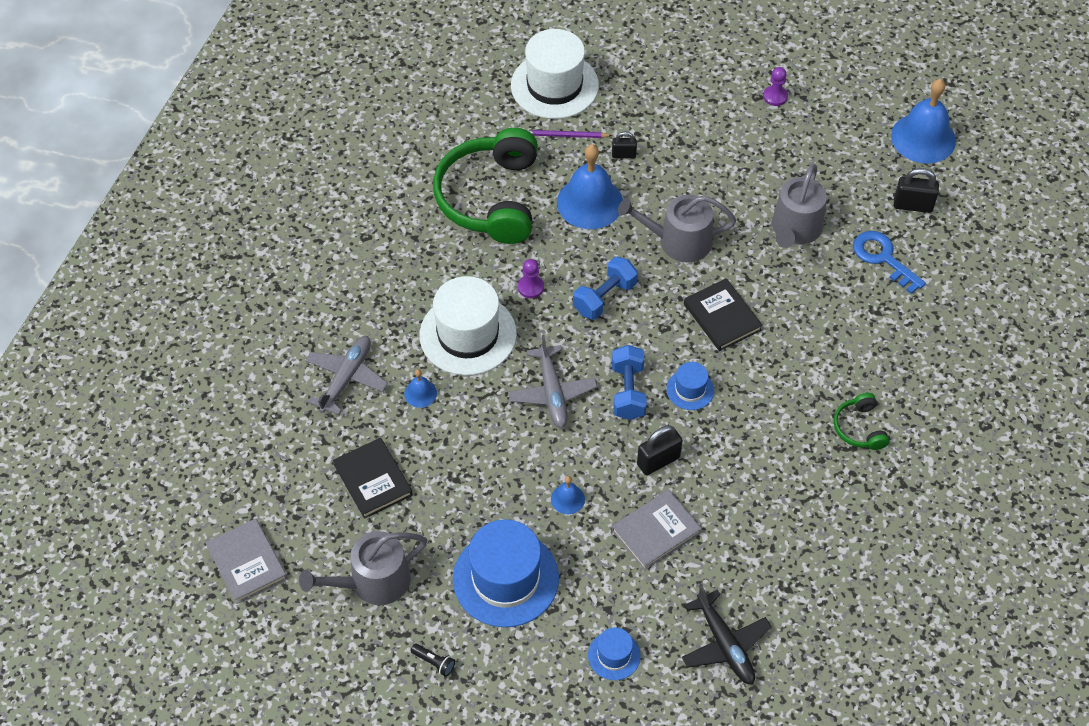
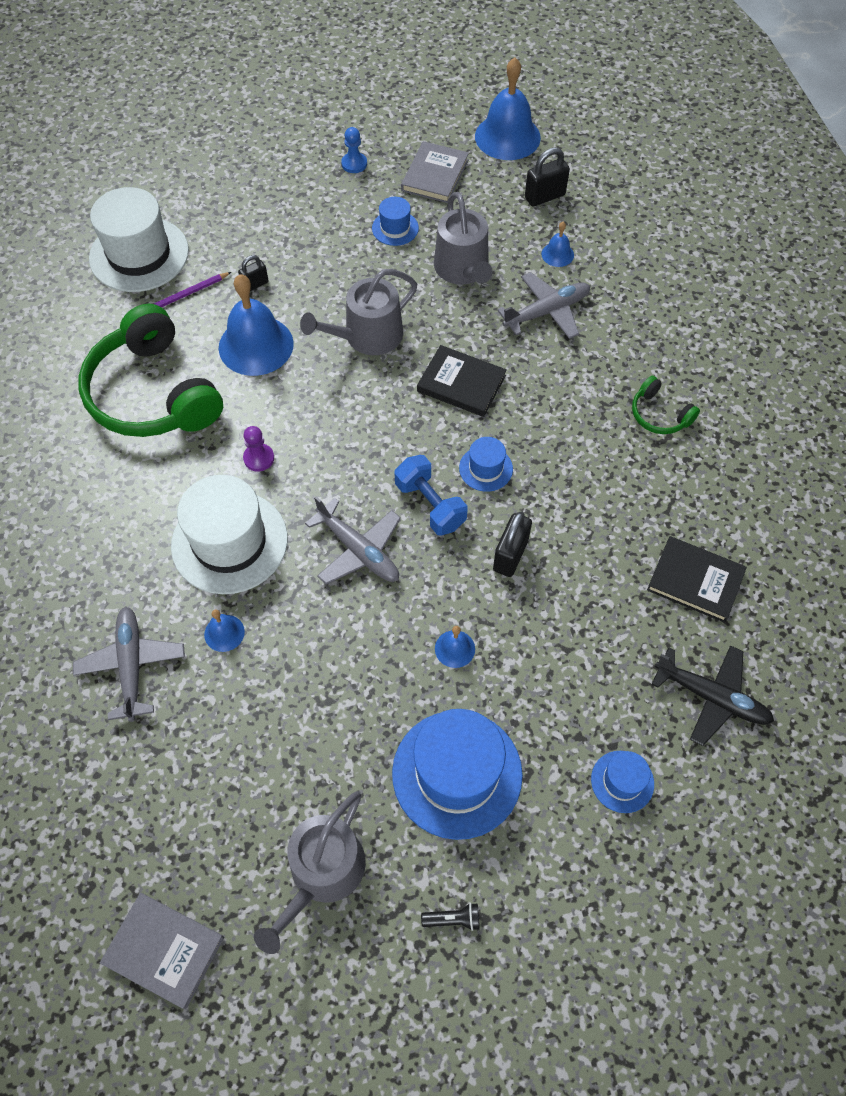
camera: 35 degrees left, 5 degrees up
(373, 480) = (240, 759): black book -> black book (695, 581)
(604, 297) = (338, 427): blue dumbbell -> none
(656, 531) = (562, 626): grey book -> grey book (435, 175)
(767, 167) = (395, 228): none -> blue hat
(775, 96) = (354, 164): purple pawn -> blue pawn
(835, 299) = (546, 312): none -> grey plane
(883, 258) = (557, 254): blue key -> blue bell

